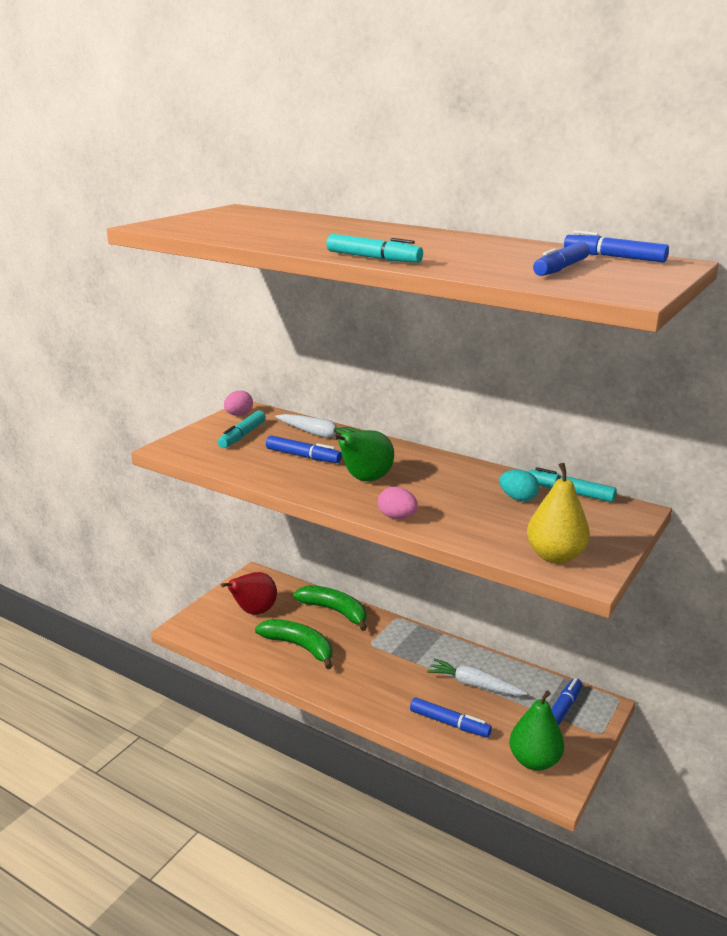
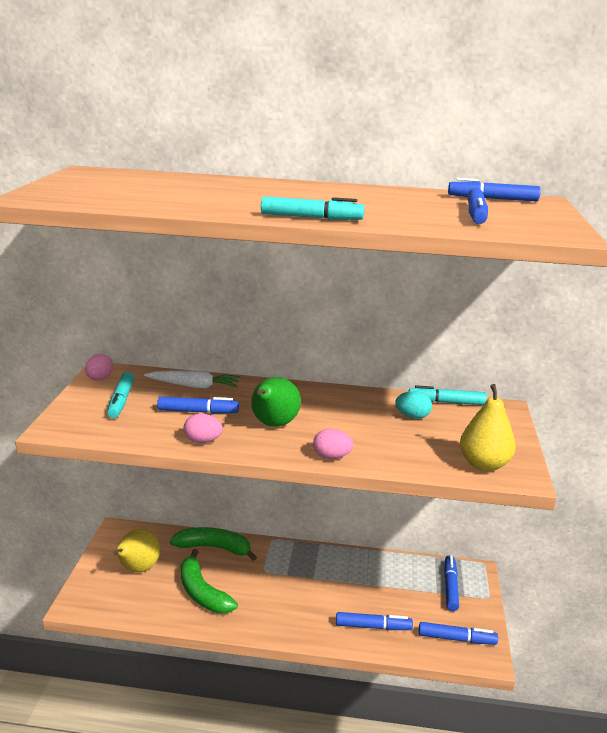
camera: 25 degrees left, 0 degrees up
(253, 612) = (137, 569): red pear -> yellow pear
(286, 481) = (203, 441): none -> pink egg
(299, 647) = (202, 592): green banana -> green banana turned 135 degrees counterclockwise
(474, 685) = (372, 584): white carrot -> none
(534, 761) = (456, 639): green pear -> blue marker

